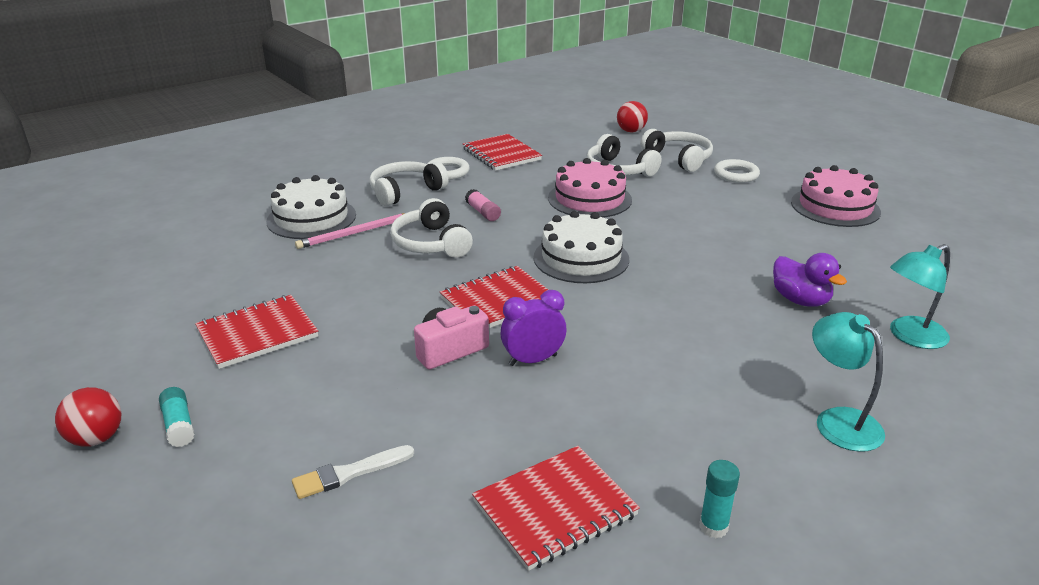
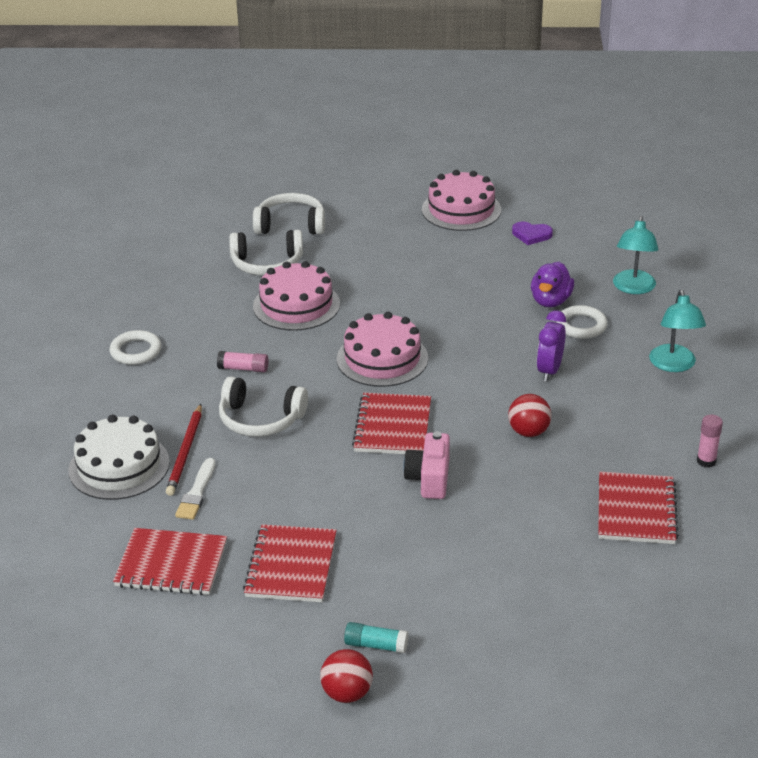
camera: 50 degrees left, 5 degrees up
(349, 473) = (519, 581): white brush -> white brush (197, 492)
(355, 233) = (185, 452): pink pencil -> red pencil
(405, 192) = (142, 392): white headphones -> none
(501, 154) = (144, 305): red notebook -> red notebook (171, 564)
(533, 360) = (485, 447): purple clock -> purple clock (549, 371)
(581, 258) = (382, 358): white cake -> pink cake
(631, 131) = (204, 216): red ball -> red ball (528, 432)
(713, 527) = (706, 461): turquoise glue stick -> pink glue stick
(736, 175) = (356, 217): white ring -> white ring (581, 326)
(800, 300) = (550, 301): purple duck -> purple duck turned 105 degrees clockwise
(839, 420) = (674, 365): turquoise lamp -> turquoise lamp turned 105 degrees counterclockwise
(871, 250) = (531, 235): none -> purple heart

